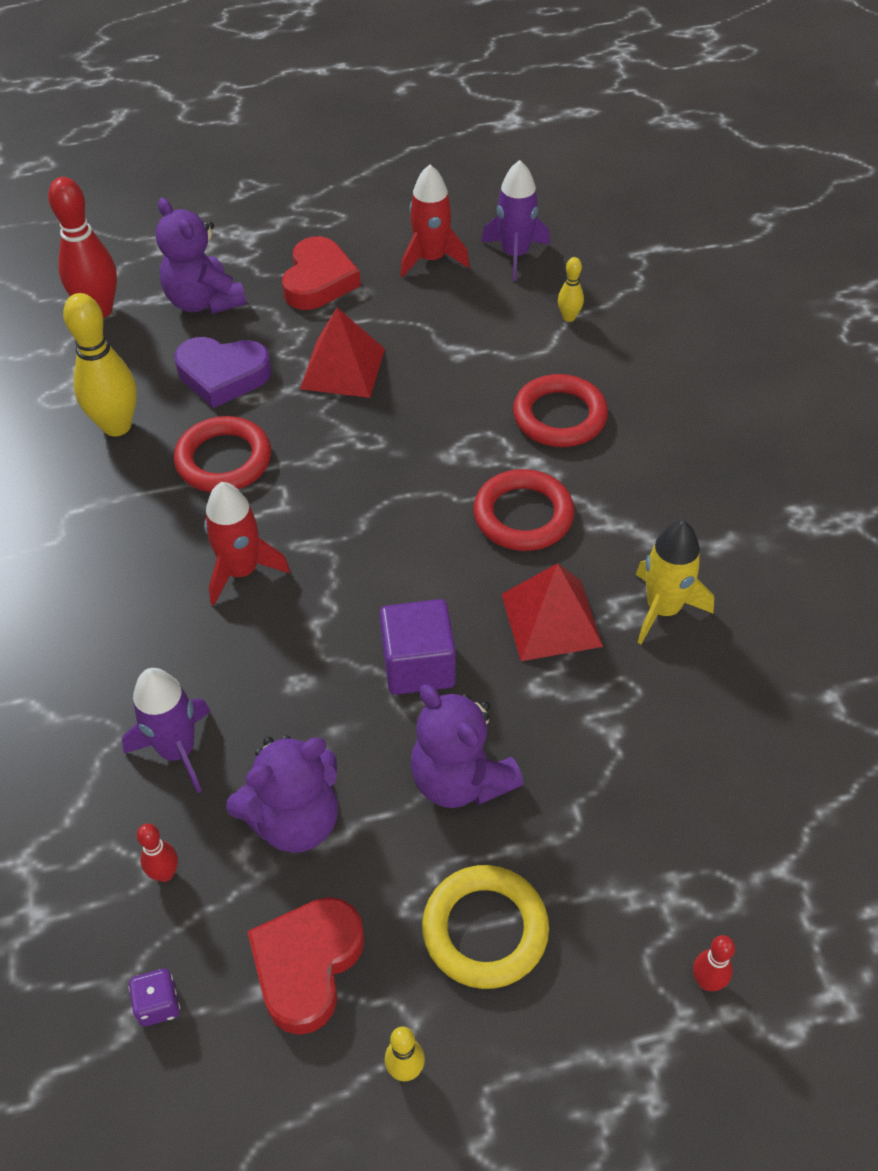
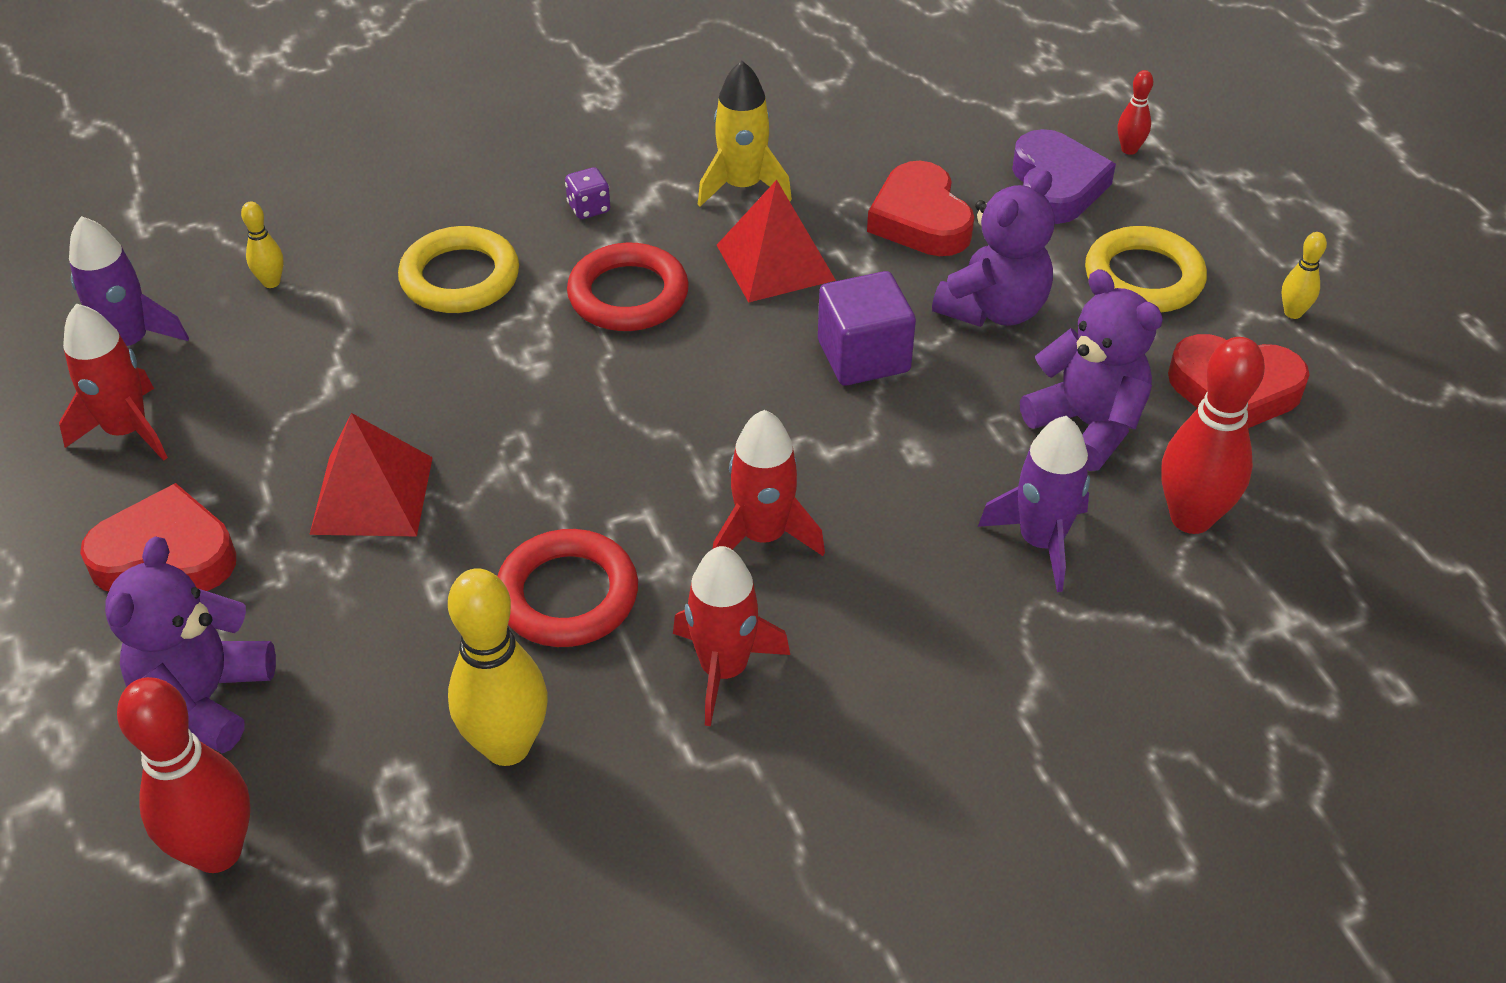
camera: 100 degrees left, 5 degrees down
(132, 534) = (723, 669): none -> red rocket
(158, 1004) = (1325, 491): purple dice -> purple dice (589, 208)
(165, 873) = (1191, 518): red bowling pin -> red bowling pin, size x2.11
(204, 301) = (205, 698): purple teddy bear -> purple teddy bear turned 150 degrees clockwise
(223, 375) = (389, 633): purple heart -> purple heart (1056, 186)
(559, 416) = (460, 277): red ring -> yellow ring
(600, 744) = (920, 219): none -> red heart

